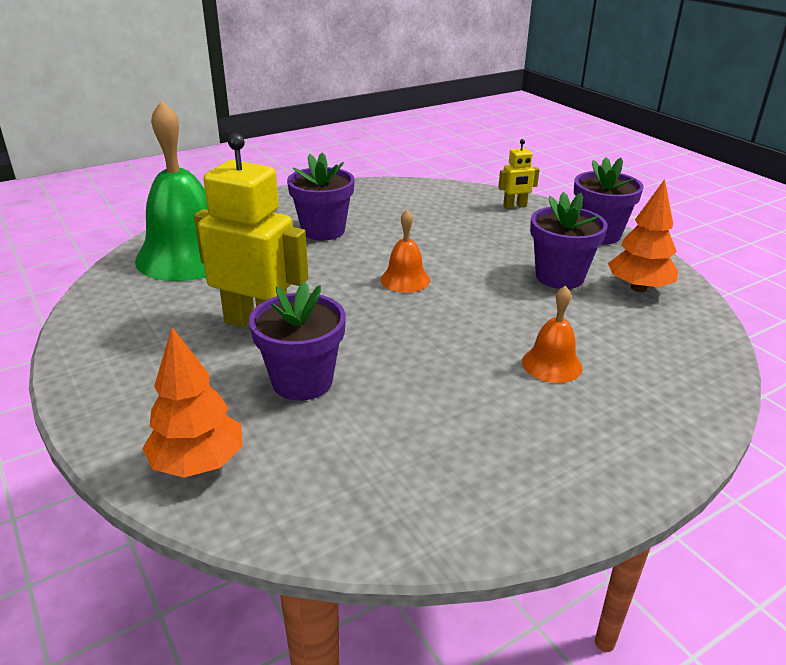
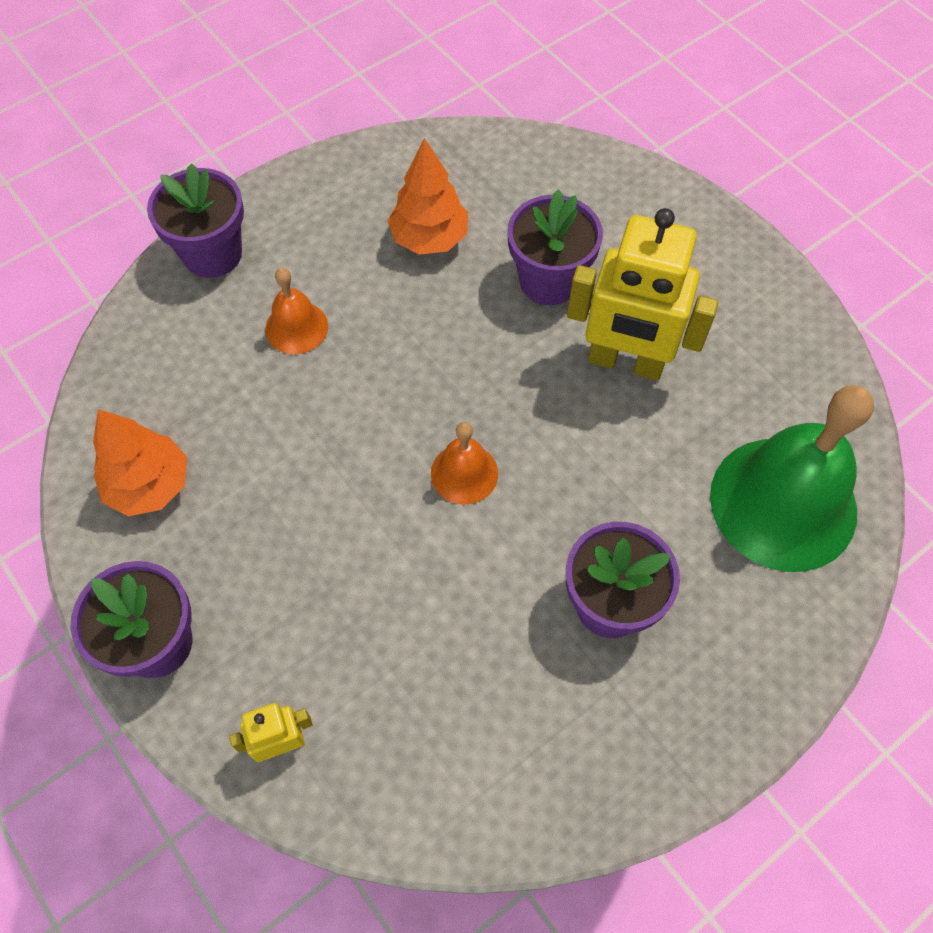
camera: 175 degrees right, 30 degrees up
(198, 463) = (606, 187): orange tree -> orange tree (429, 238)
(559, 277) = (251, 502): purple flower pot -> purple flower pot (212, 254)

